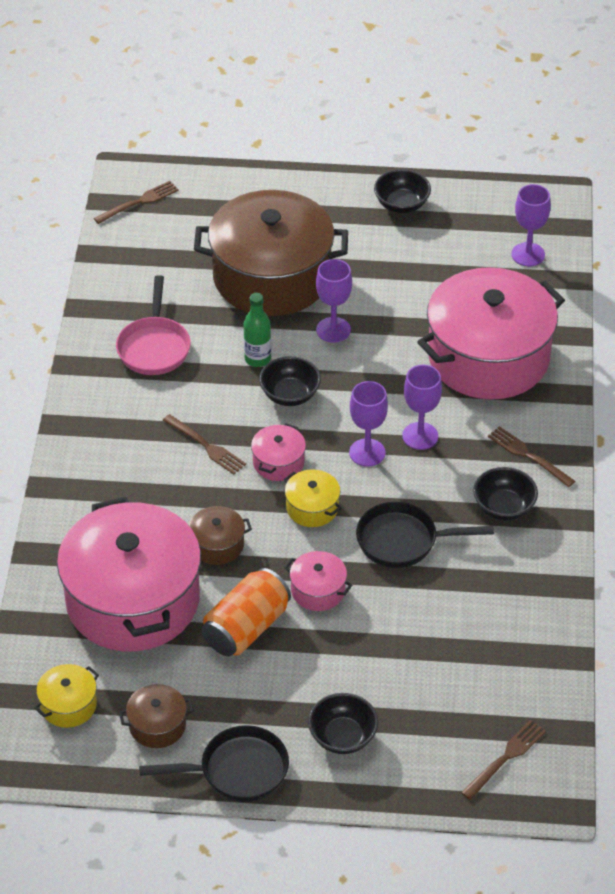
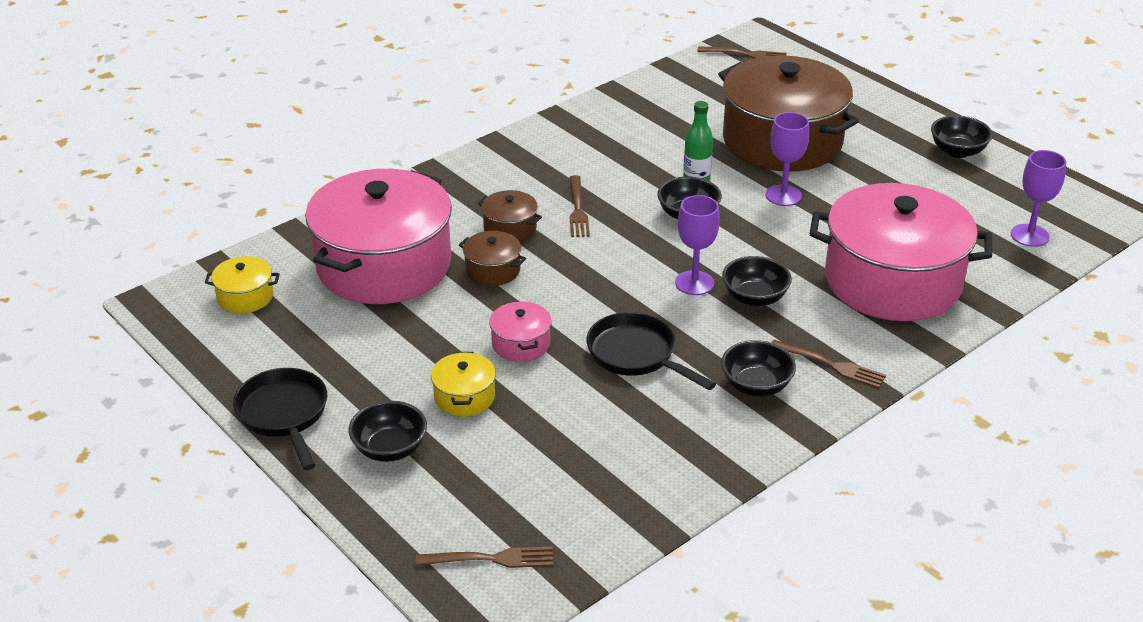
camera: 45 degrees right, 10 degrees down
(154, 347) = (630, 135): pink pan -> none
(157, 725) = (279, 348): brown pot -> brown pot (510, 228)
(237, 770) = (284, 415): black pan -> black pan turned 150 degrees counterclockwise
(246, 628) = (433, 332): orange can -> none
(278, 462) = (615, 249): pink pot -> none
(312, 508) = (597, 291): yellow pot -> yellow pot (464, 397)
(420, 436) = (754, 298): purple goblet -> black bowl
(528, 456) = (831, 365): brown fork -> brown fork turned 120 degrees clockwise

